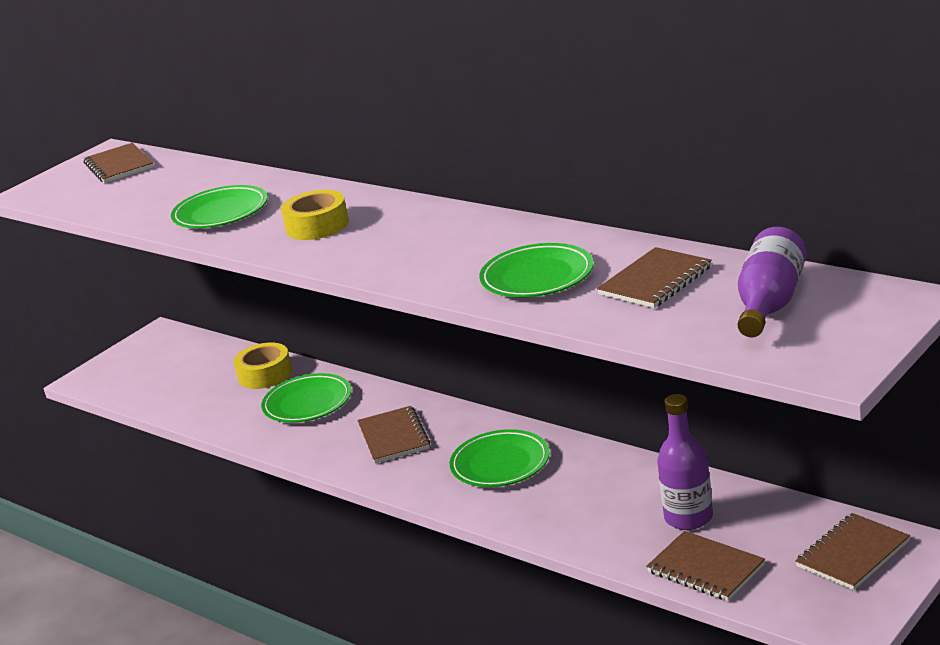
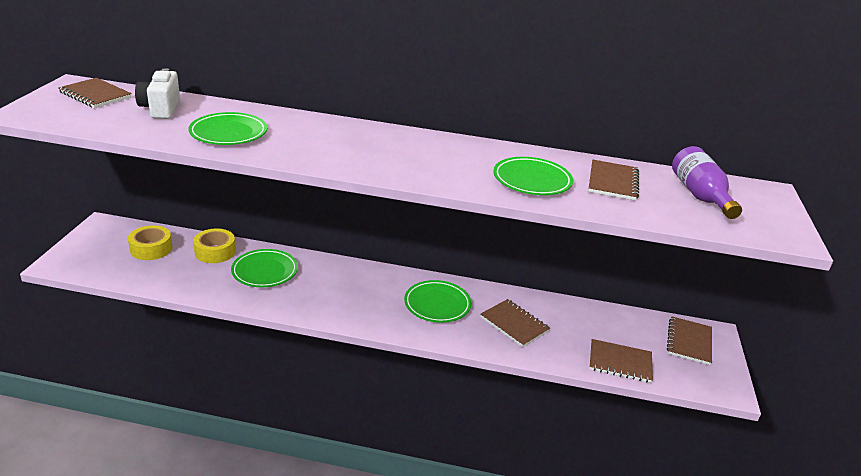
camera: 35 degrees left, 5 degrees up
(173, 182) = (161, 109): none -> white camera
(317, 225) = (322, 143): yellow tape -> yellow tape (151, 249)
(393, 437) = (348, 291): brown notebook -> brown notebook (514, 324)
(688, 518) = (582, 329): purple bottle -> none

